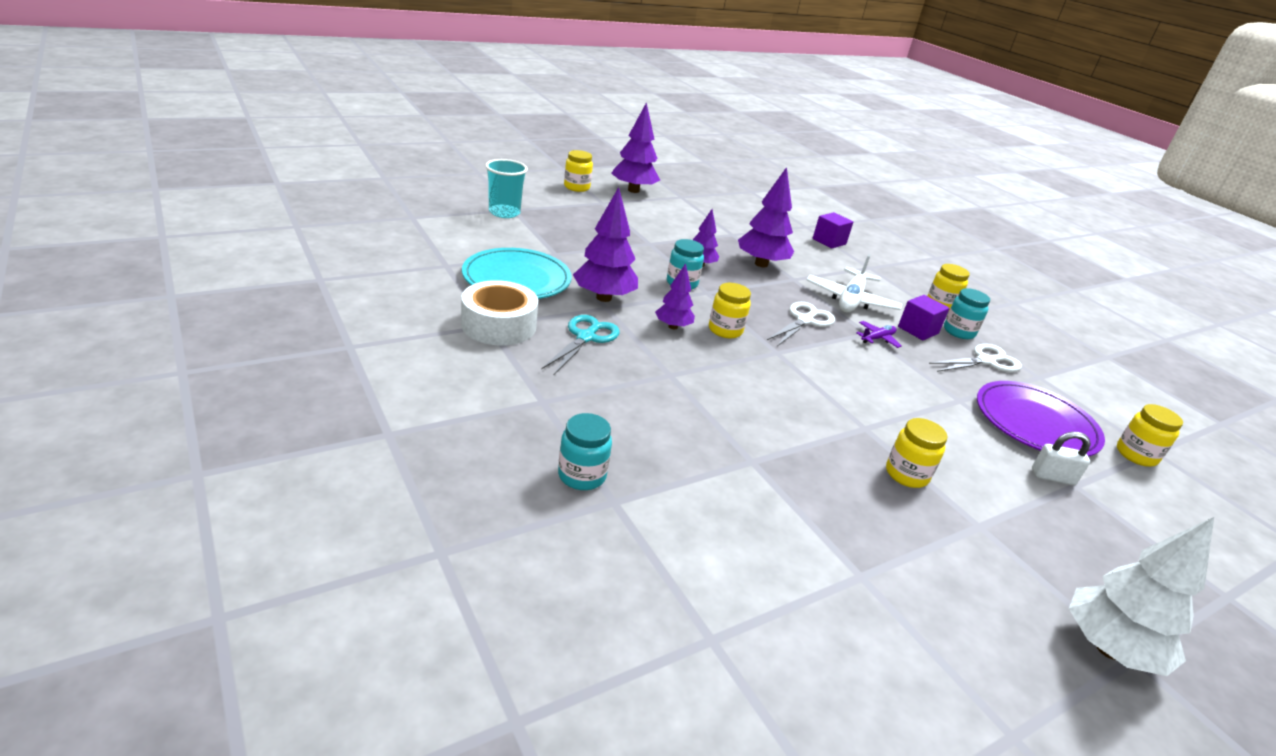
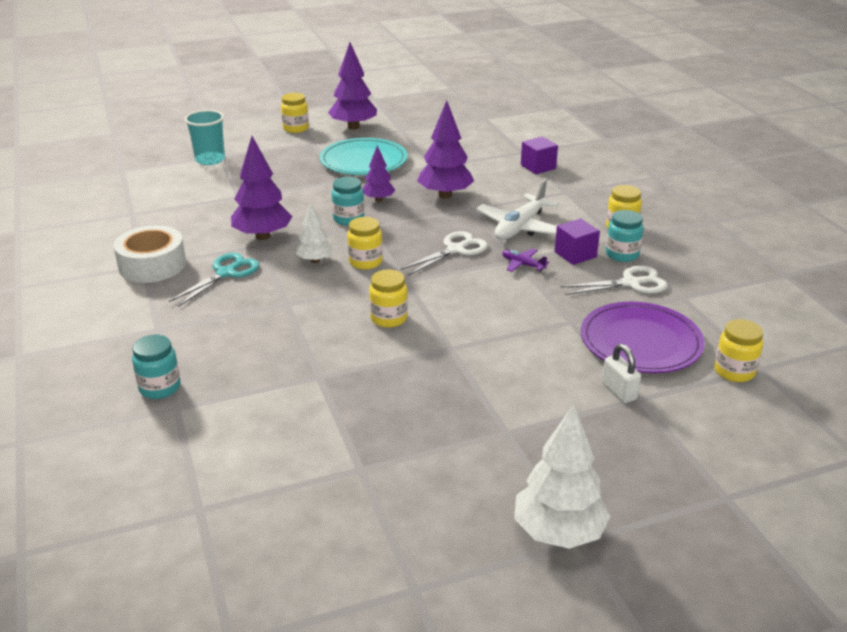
camera: 15 degrees right, 0 degrees up
(517, 279) = (190, 222): turquoise plate -> turquoise plate (363, 161)
(672, 326) = (315, 260): purple tree -> white tree
(877, 339) = (523, 264): purple plane -> purple plane turned 120 degrees counterclockwise
(906, 474) = (463, 388): yellow jar -> yellow jar (389, 318)
(1052, 477) = (619, 391): white padlock -> white padlock turned 45 degrees clockwise

